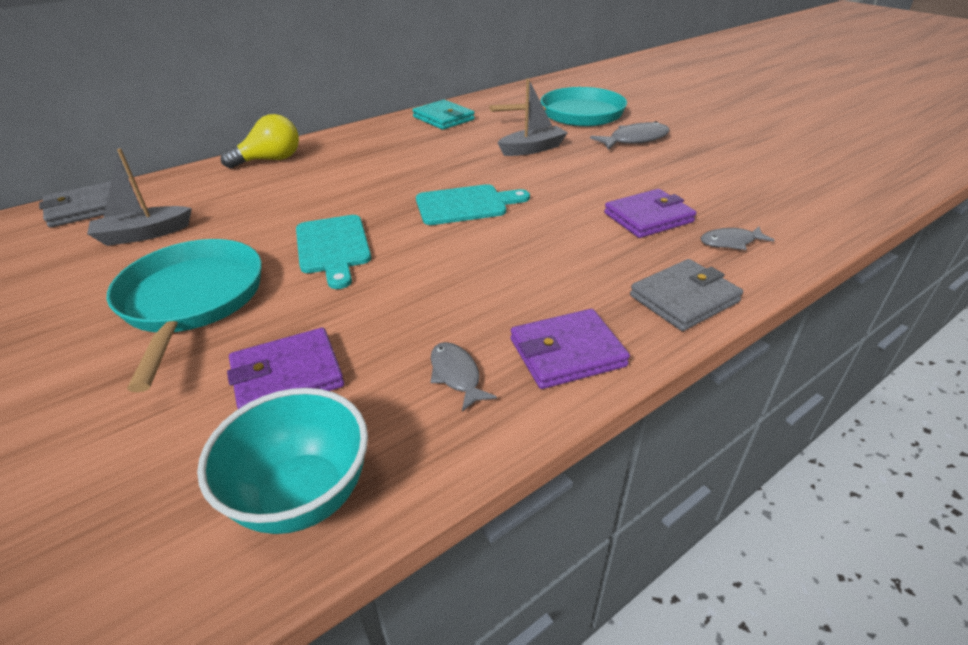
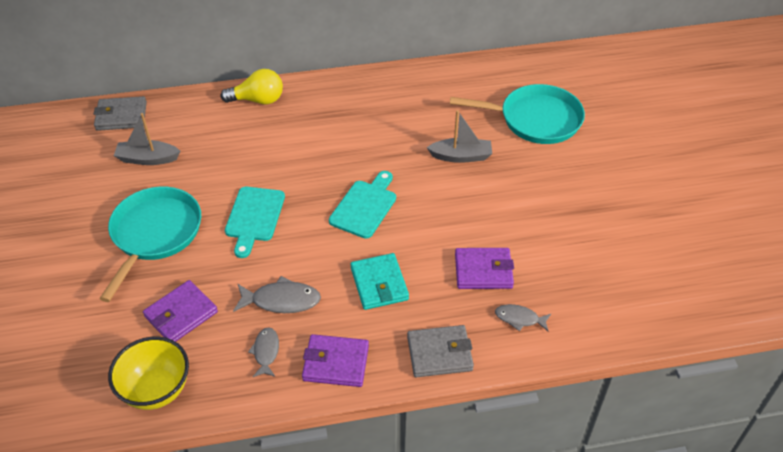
camera: 25 degrees right, 10 degrees up
(287, 376) = (181, 314): purple wallet -> purple wallet turned 45 degrees counterclockwise
(303, 496) = (156, 390): turquoise bowl -> yellow bowl
(443, 118) = (418, 86): turquoise wallet -> turquoise wallet (379, 284)
(466, 205) = (364, 206): turquoise cutting board -> turquoise cutting board turned 75 degrees counterclockwise
(635, 140) = (555, 174): grey fish -> grey fish (281, 300)

